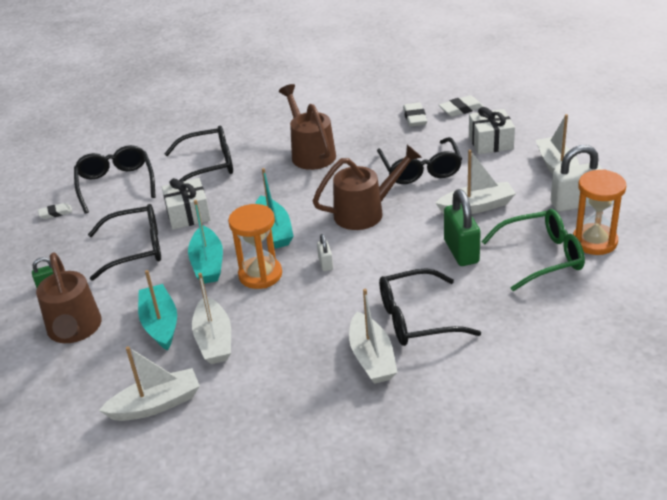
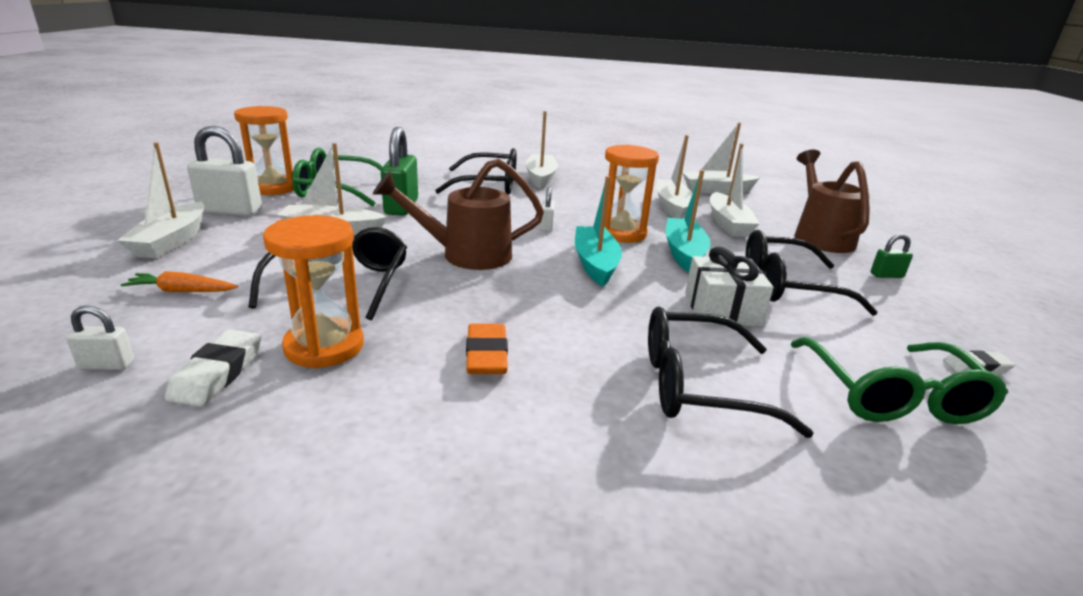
camera: 170 degrees left, 10 degrees down
(116, 184) = (892, 396): black glasses -> green glasses
(160, 324) = (728, 224): turquoise boat -> white boat
(310, 153) = (486, 355): brown watering can -> orange eraser
(386, 137) = (324, 346): none -> orange hourglass
(461, 109) = (107, 365): white eraser -> white padlock
(490, 142) = (182, 291): white gift -> orange carrot

